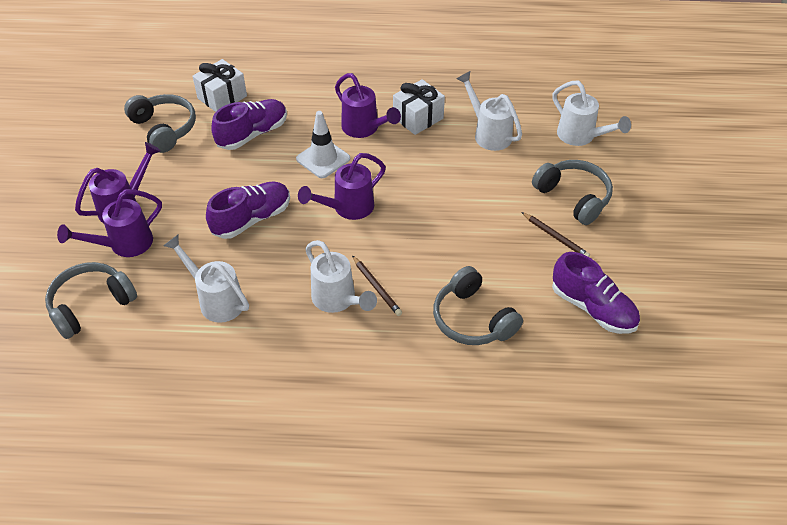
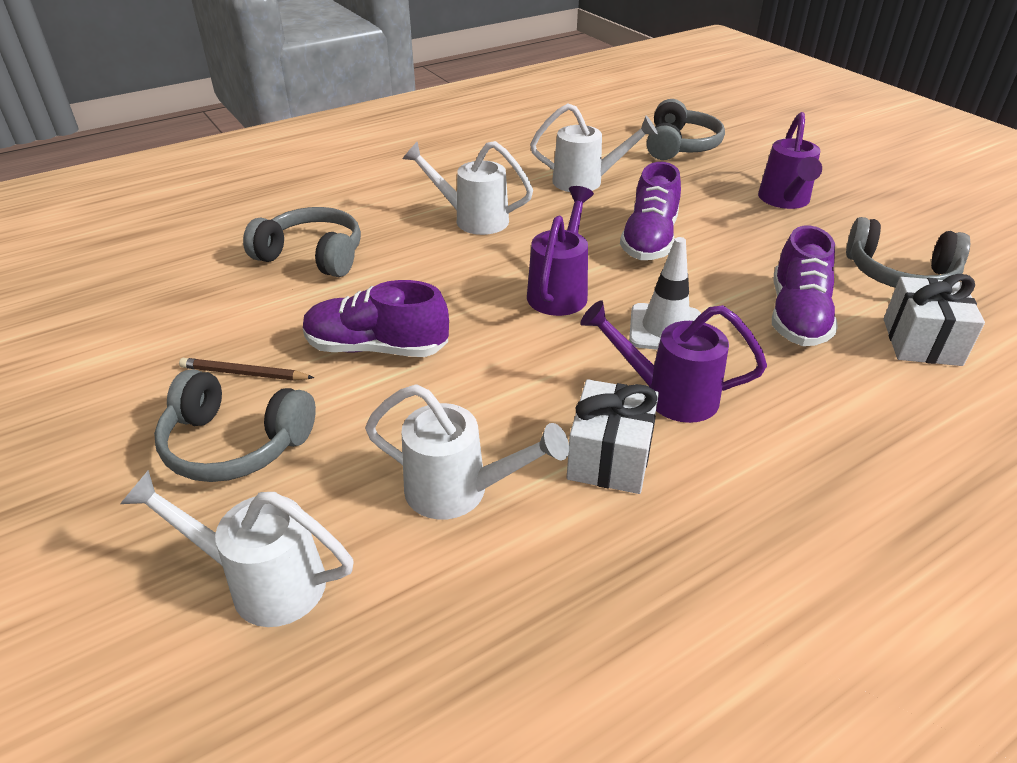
camera: 145 degrees right, 10 degrees down
(124, 245) = (728, 180): purple watering can -> none
(377, 287) = (443, 241): brown pencil -> none
(592, 308) = (161, 316): purple shoe -> purple shoe (377, 348)

